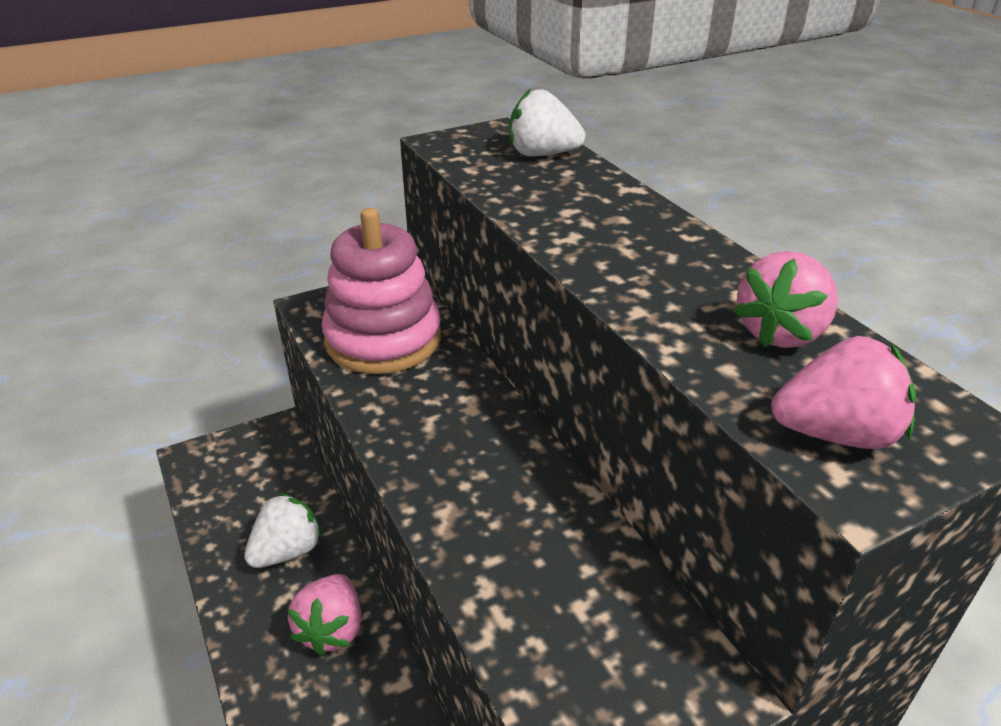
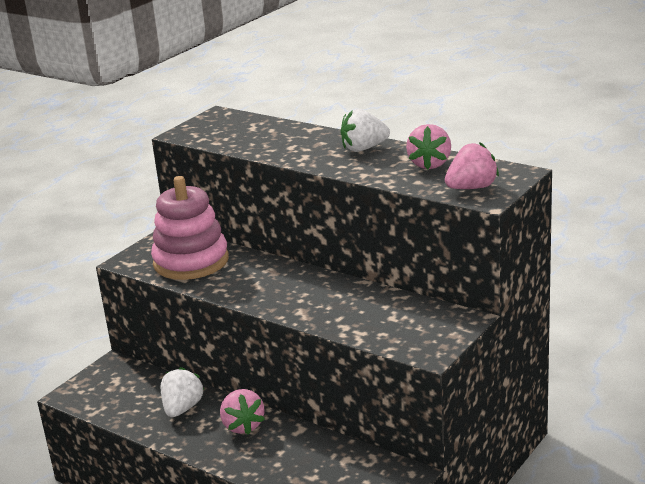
camera: 25 degrees left, 10 degrees down
(542, 154) = (248, 125): white strawberry -> white strawberry (364, 148)

